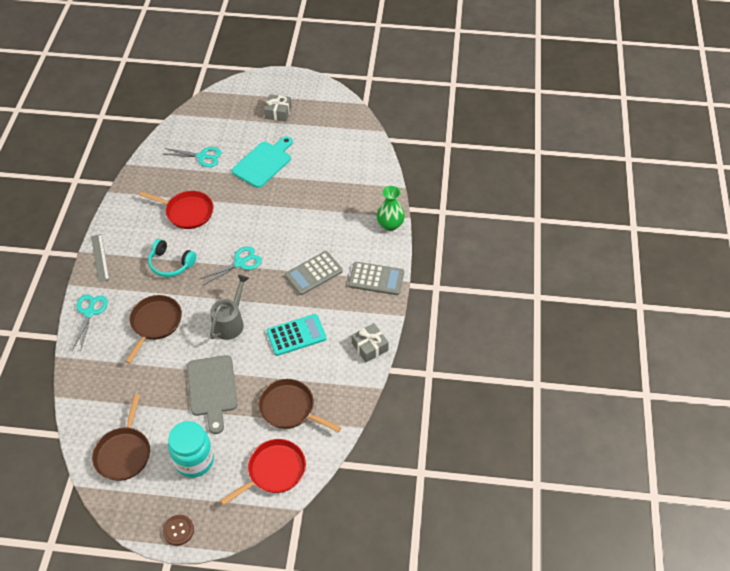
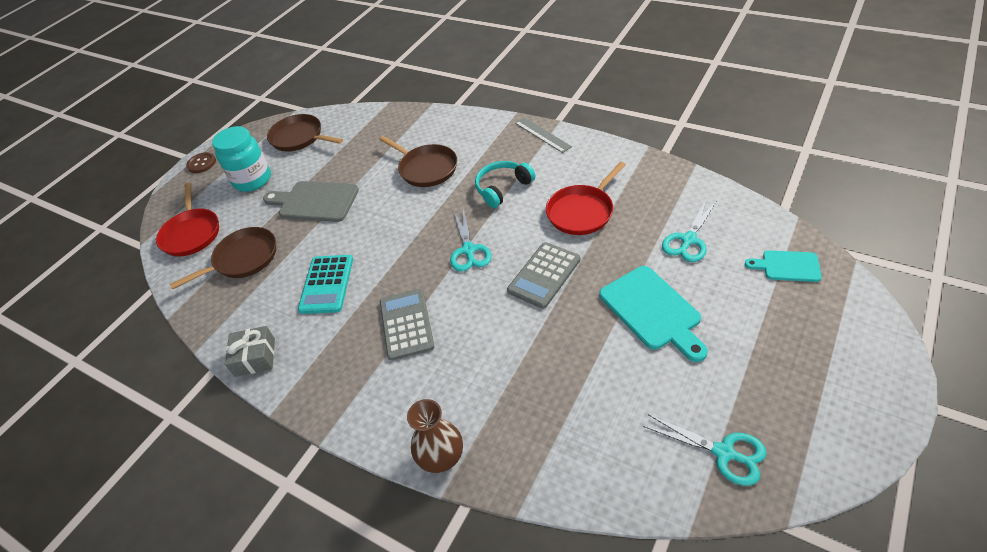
camera: 120 degrees right, 5 degrees down
(89, 312) = (470, 124): turquoise scissors -> turquoise scissors (724, 453)
(100, 257) = (542, 134): grey ruler -> grey ruler turned 45 degrees clockwise
(213, 115) = (787, 266): none -> turquoise cutting board
(230, 322) = (386, 228): grey watering can -> none
(278, 112) = (780, 357): grey gift -> none
(376, 279) = (350, 400): grey calculator -> grey calculator (544, 275)
(390, 224) = (441, 457): green vase -> brown vase

